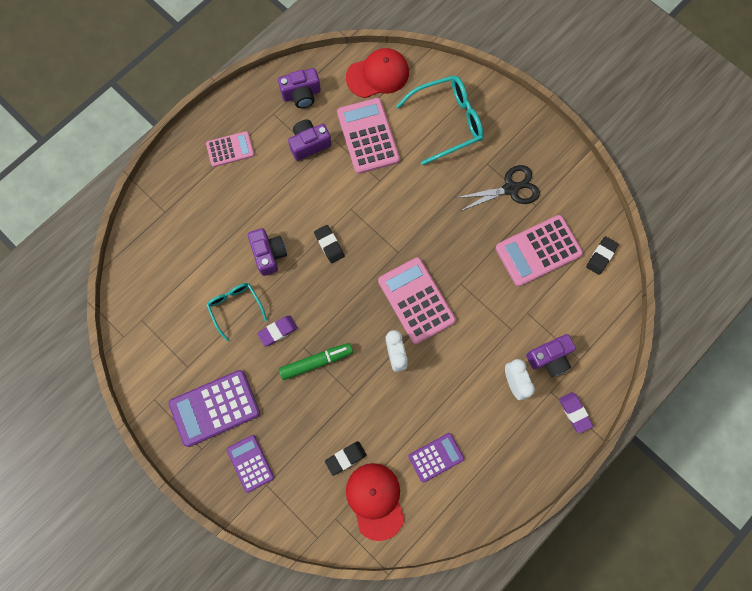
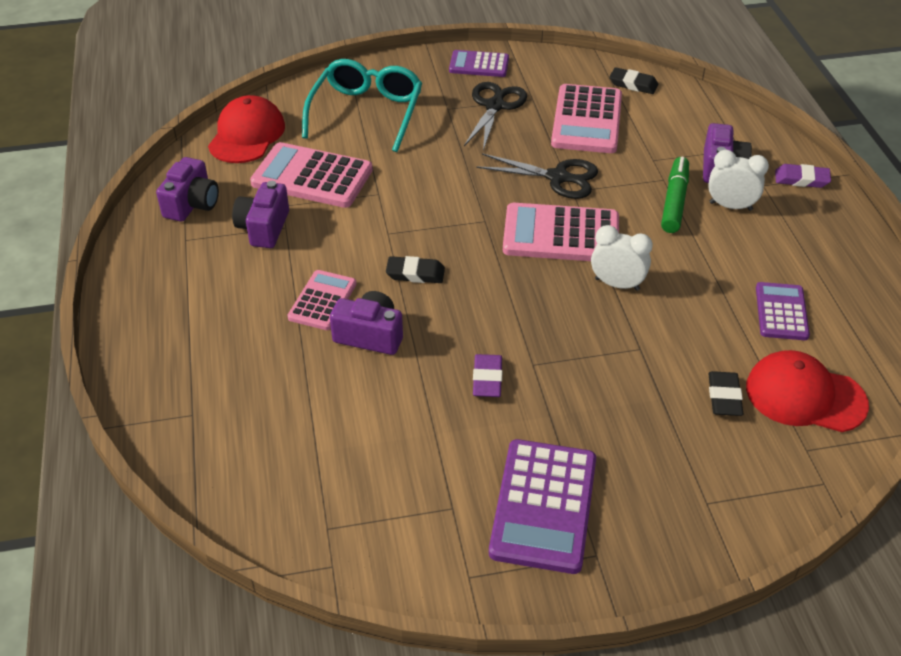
camera: 55 degrees left, 30 degrees down
(230, 149) = (183, 302): pink calculator -> pink calculator (322, 301)
(235, 307) = (412, 407): turquoise glasses -> none
(250, 463) = (660, 505): purple calculator -> purple calculator (479, 65)
(316, 362) = (564, 361): green marker -> green marker (674, 201)
(467, 268) = (558, 177): none -> black scissors
(601, 256) = (633, 84): black eraser -> black eraser turned 45 degrees counterclockwise

